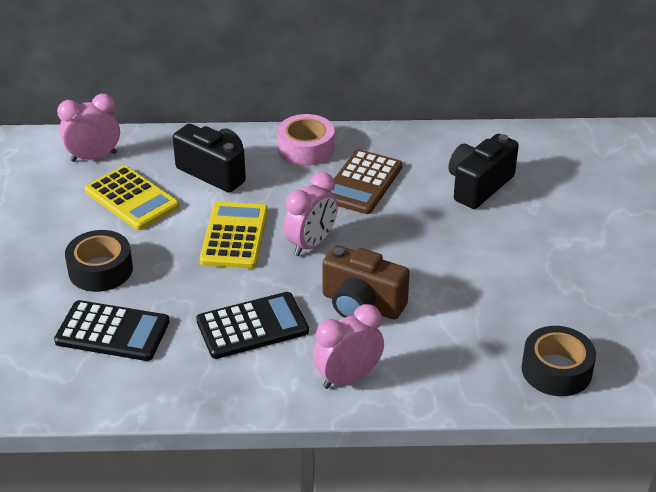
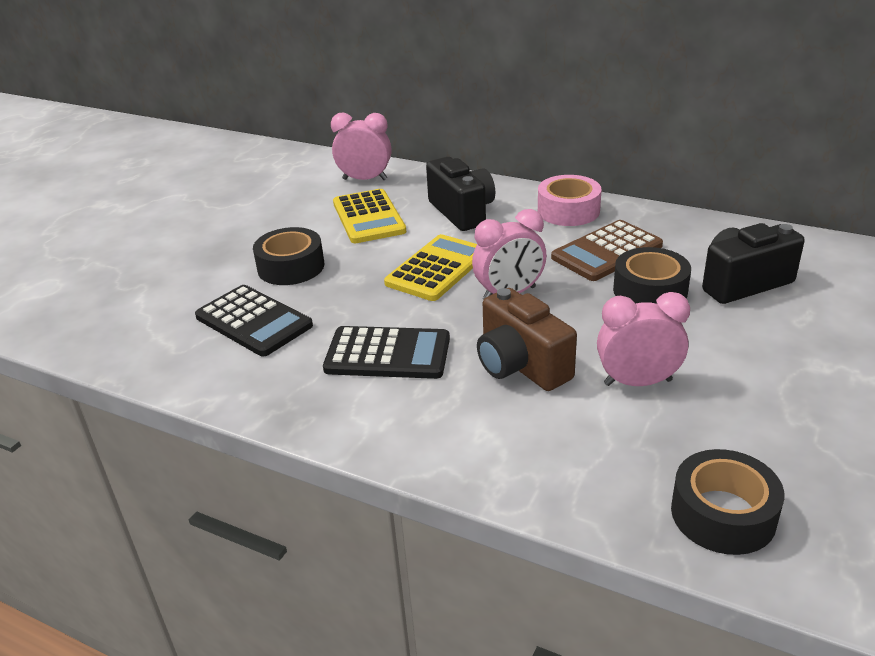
camera: 30 degrees right, 5 degrees down
(348, 378) = (448, 437): pink clock -> pink clock (637, 382)
(416, 211) = (650, 290): none -> black tape

